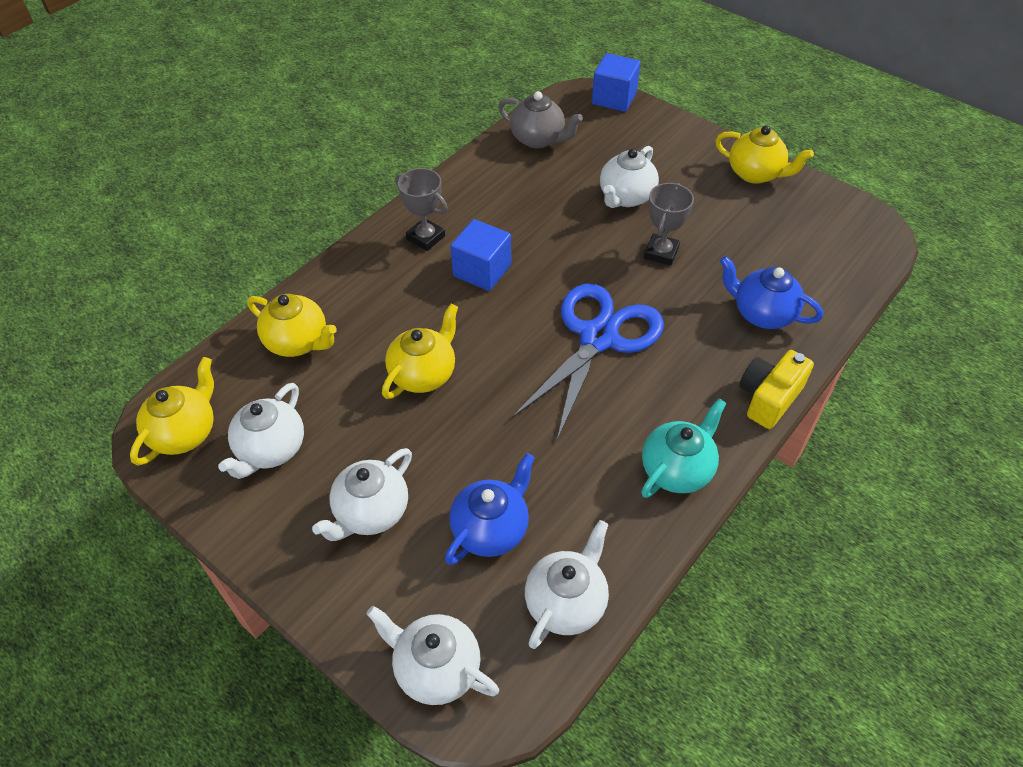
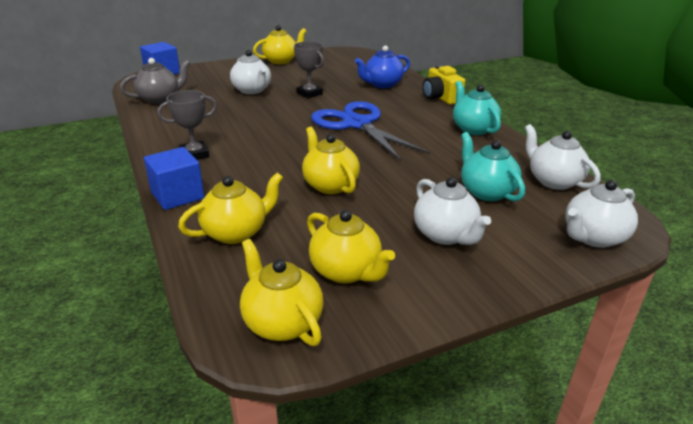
camera: 65 degrees left, 20 degrees down
(271, 449) = (346, 271): white teapot -> yellow teapot
(482, 270) = (255, 143): blue cube -> blue cube (177, 195)
(491, 529) = (486, 192): blue teapot -> turquoise teapot

